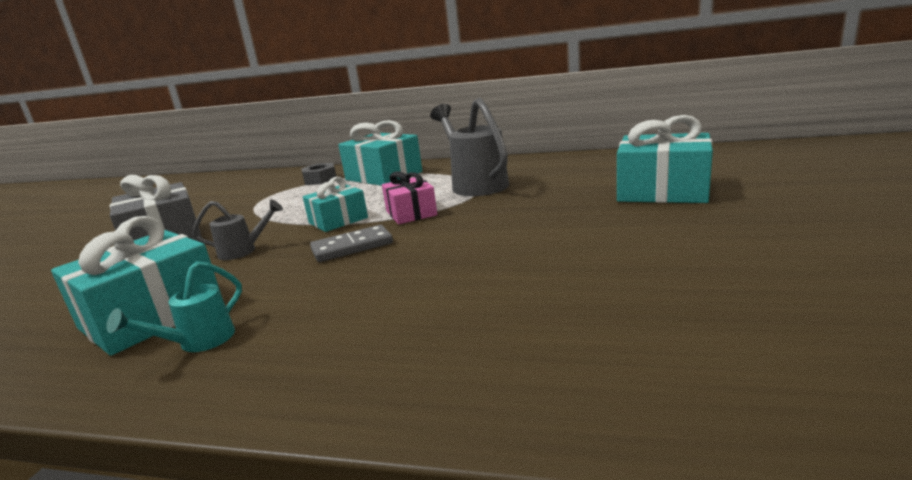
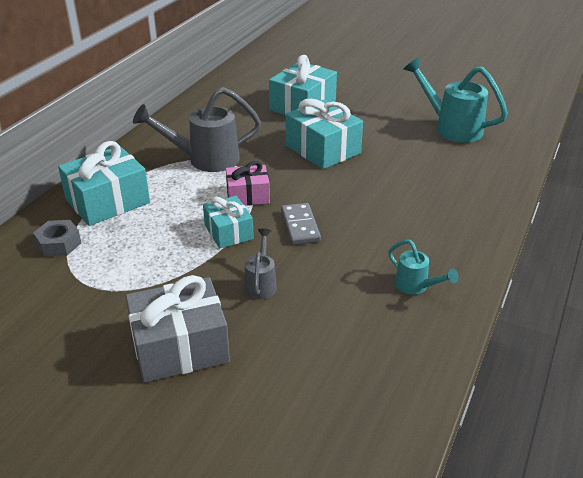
camera: 80 degrees left, 15 degrees up
(152, 315) = (365, 317): turquoise gift -> turquoise gift (323, 149)
(762, 305) = (451, 128): none -> turquoise watering can

